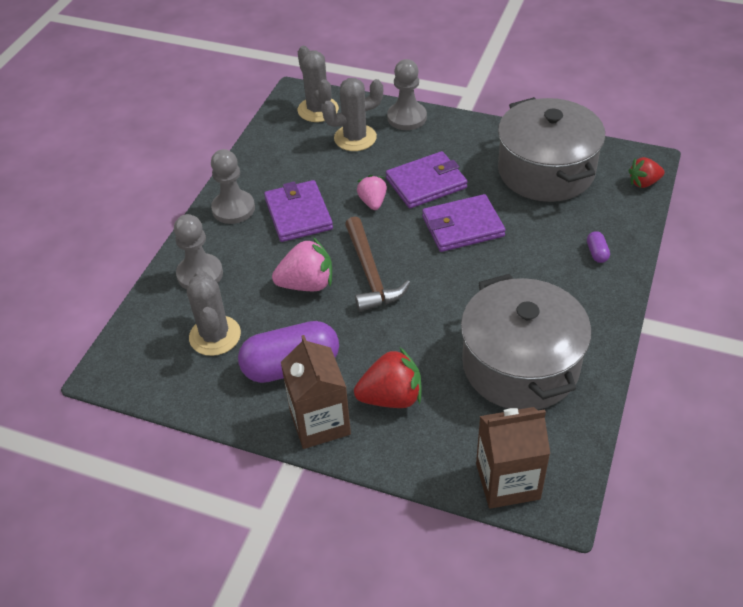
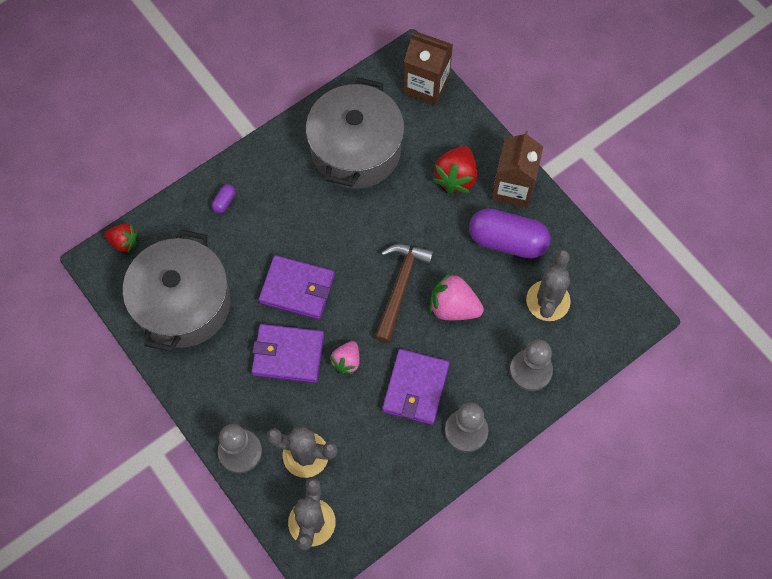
camera: 150 degrees left, 20 degrees up
(391, 397) = (456, 177): red strawberry -> red strawberry turned 90 degrees counterclockwise

